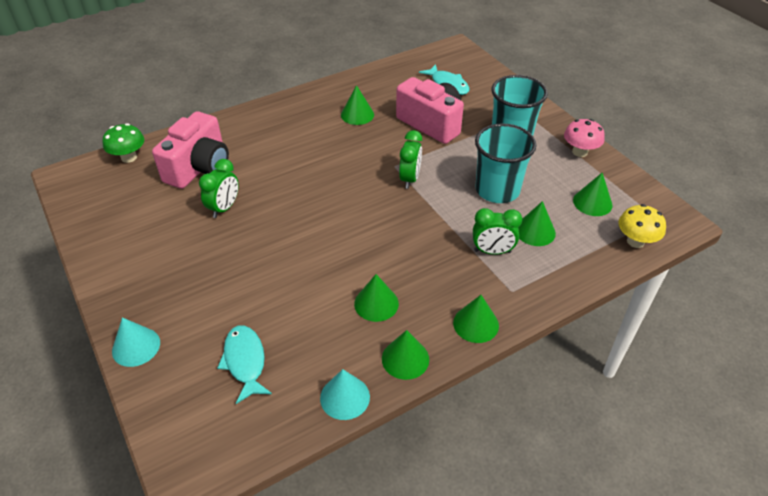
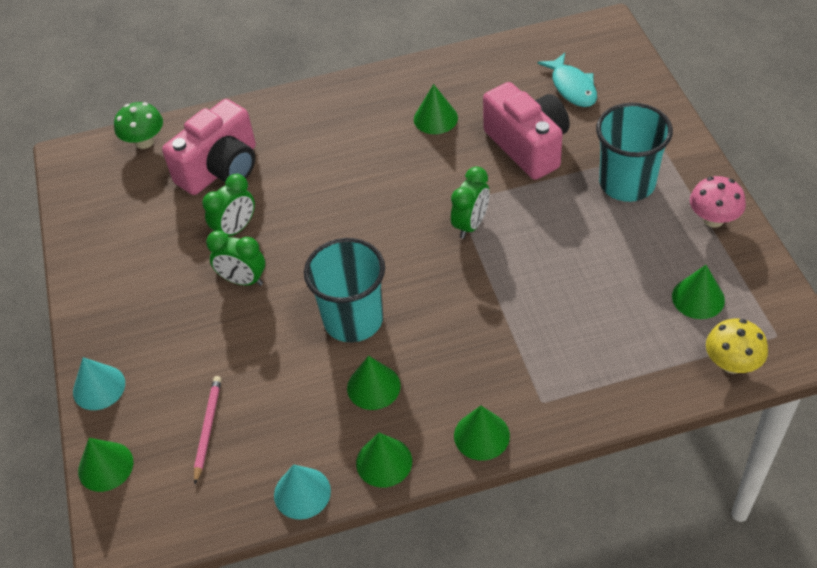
camera: 20 degrees right, 5 degrees up
(245, 362) = (207, 429): turquoise fish -> pink pencil
(492, 251) = (538, 344): green clock -> green clock (243, 280)
(497, 190) = (578, 259): turquoise cup -> turquoise cup (353, 320)
(535, 231) = (604, 326): green cone -> green cone (105, 466)

